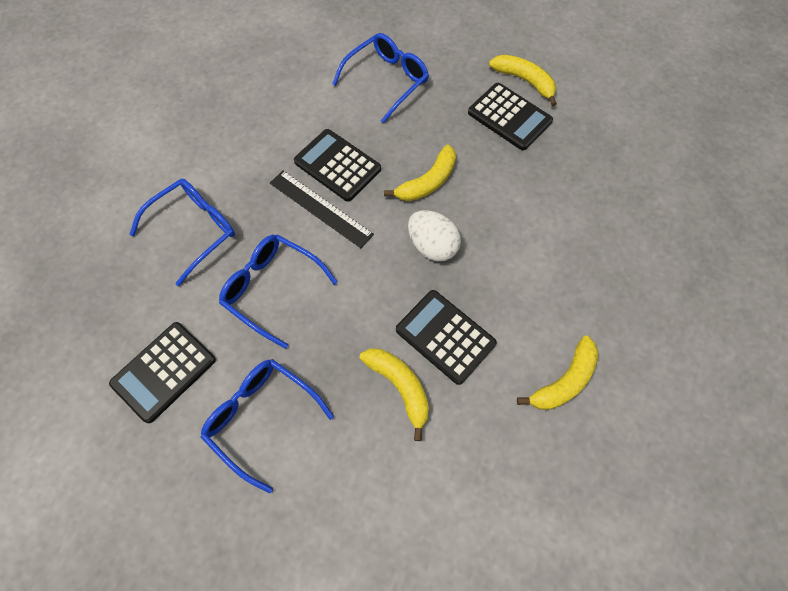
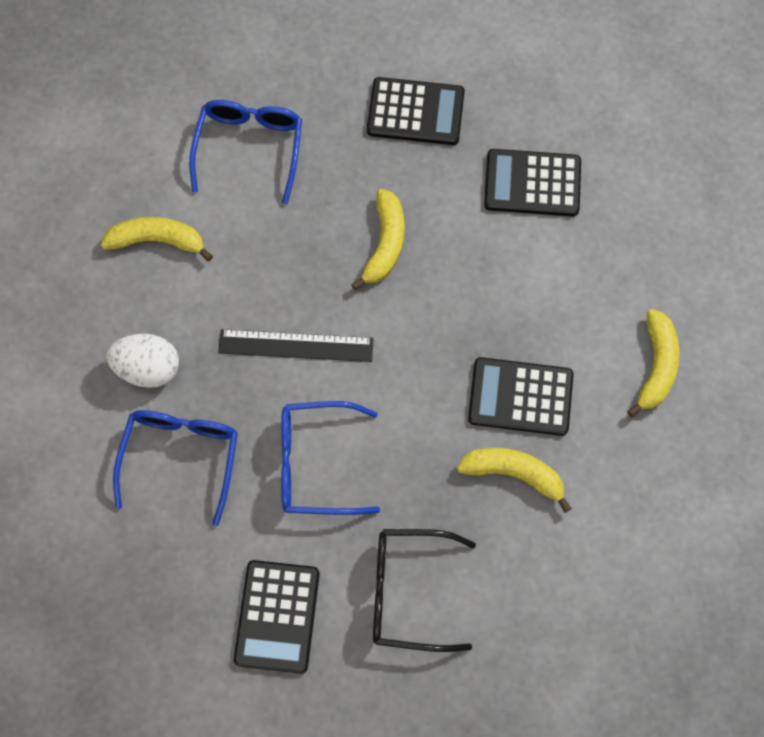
camera: 35 degrees left, 5 degrees up
(261, 418) = (408, 592): blue glasses -> black glasses
(337, 165) = (275, 286): black calculator -> black calculator (532, 183)
(432, 246) = (441, 312): white egg -> white egg (148, 368)
(524, 81) = (401, 56): yellow banana -> yellow banana (157, 241)

